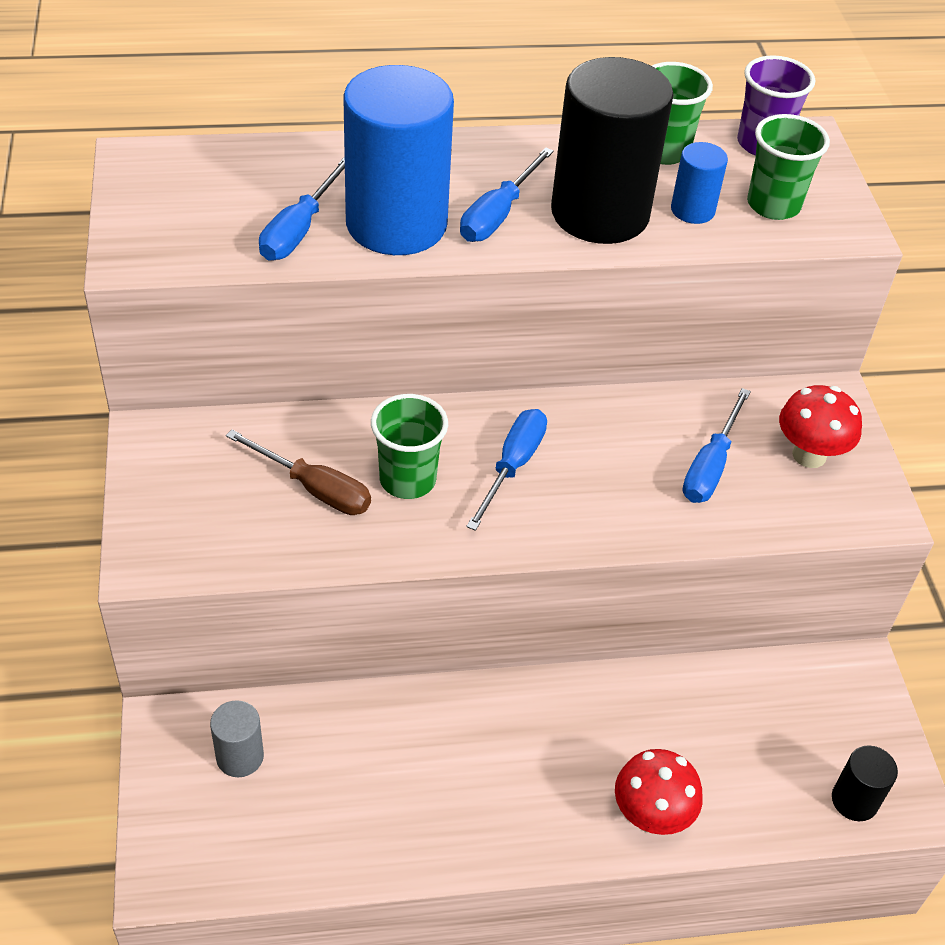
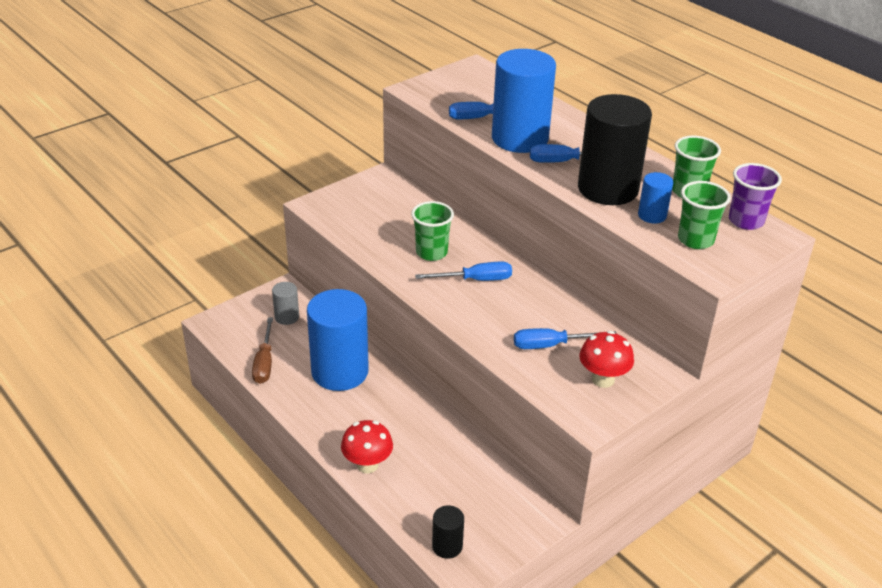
camera: 60 degrees right, 10 degrees down
(314, 489) = (397, 230): brown screwdriver -> brown screwdriver (264, 363)
(428, 749) = (340, 372): none -> blue cylinder

